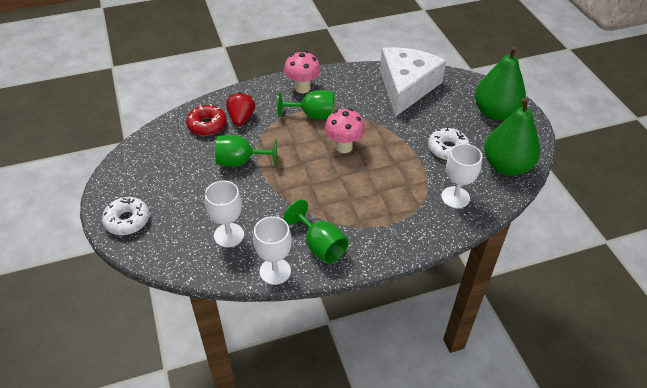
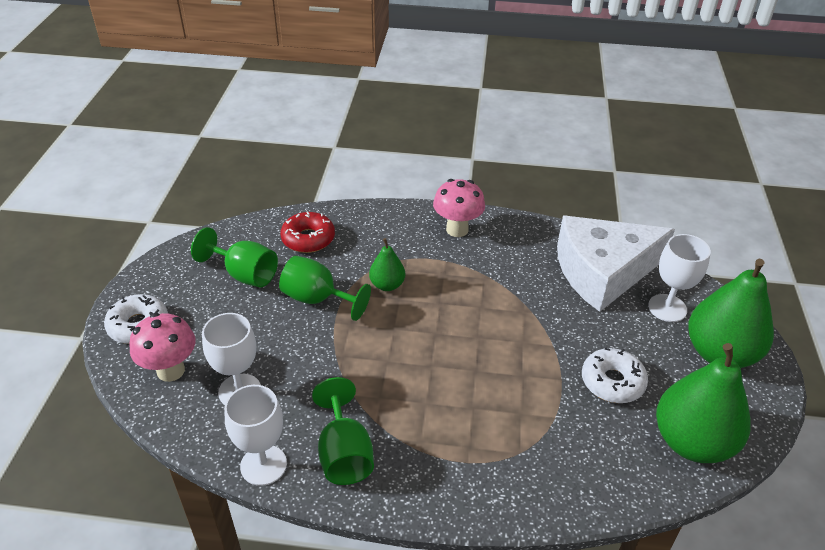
camera: 25 degrees right, 5 degrees down
(241, 118) = (354, 244): red strawberry -> none
(280, 137) = (387, 285): none -> green pear
(313, 115) = (448, 269): green goblet -> green goblet (244, 274)
(344, 147) = (463, 326): pink mushroom -> pink mushroom (171, 371)
(406, 87) = (602, 272): white cheese -> white cheese turned 150 degrees counterclockwise
(455, 197) = (581, 460): white goblet -> white goblet (667, 308)

